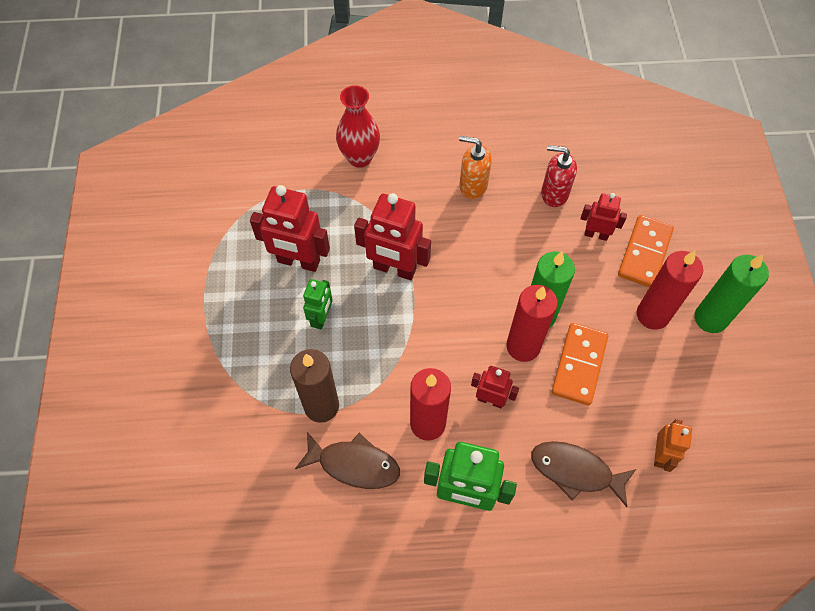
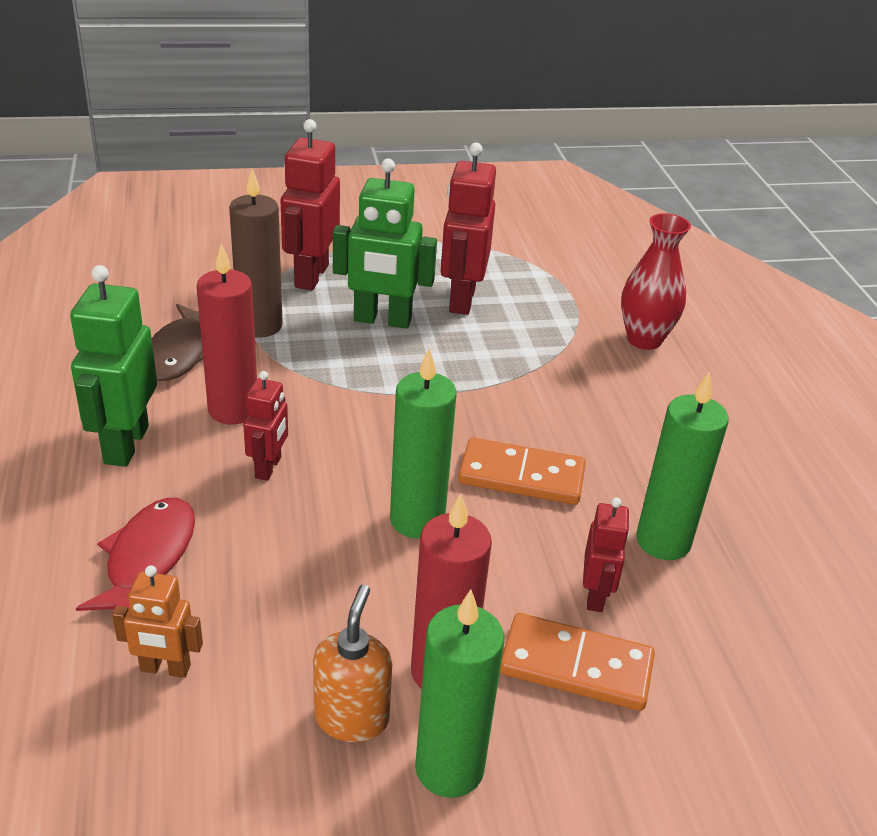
camera: 80 degrees right, 25 degrees down
(321, 318) = (382, 320): green robot -> green robot, size x1.75
(394, 269) = (469, 375): red robot -> red robot (311, 276)
(473, 185) = (641, 447): orange soap dispenser -> orange soap dispenser (352, 717)
(523, 346) = (359, 501): red candle -> none
(554, 194) = (663, 541): red soap dispenser -> green candle
(575, 471) = (147, 558): brown fish -> red fish
(579, 365) = (332, 567): orange domino -> orange domino (521, 476)

